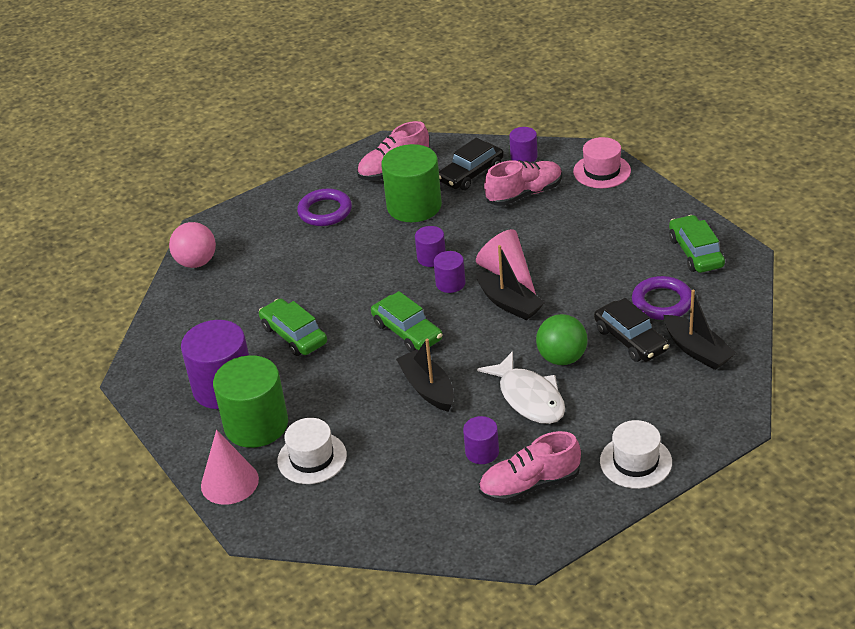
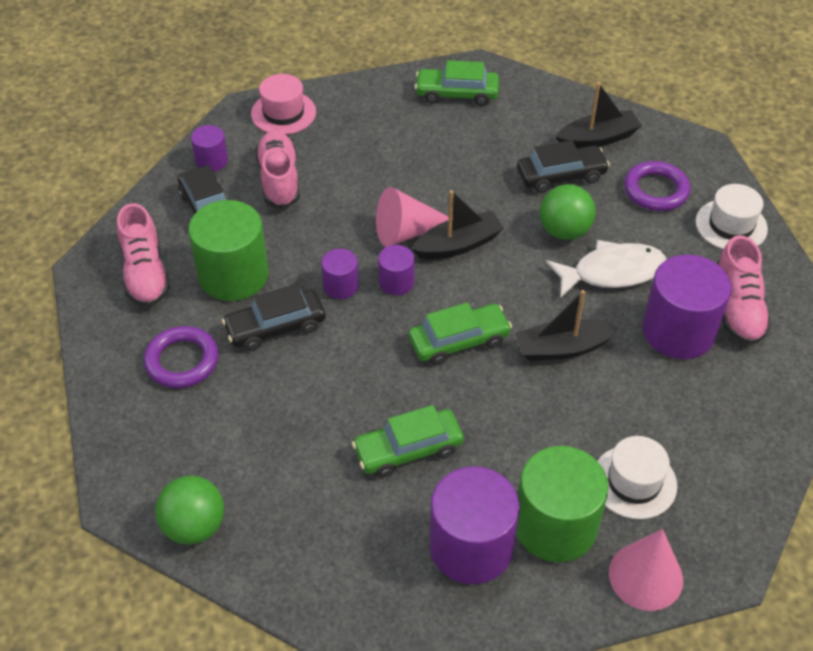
camera: 75 degrees left, 10 degrees up
(196, 262) = (194, 526): pink ball -> green ball
(375, 241) = (275, 327): none -> black car
(482, 452) = (678, 331): purple cylinder -> purple cylinder, size x1.98
(662, 302) = (517, 138): purple ring -> purple ring (656, 190)

